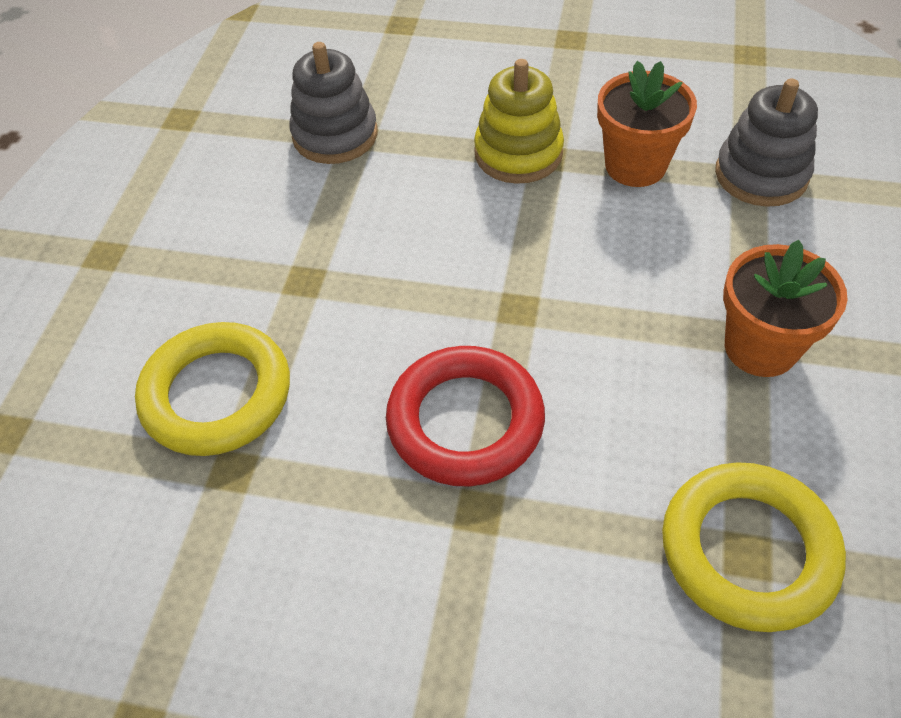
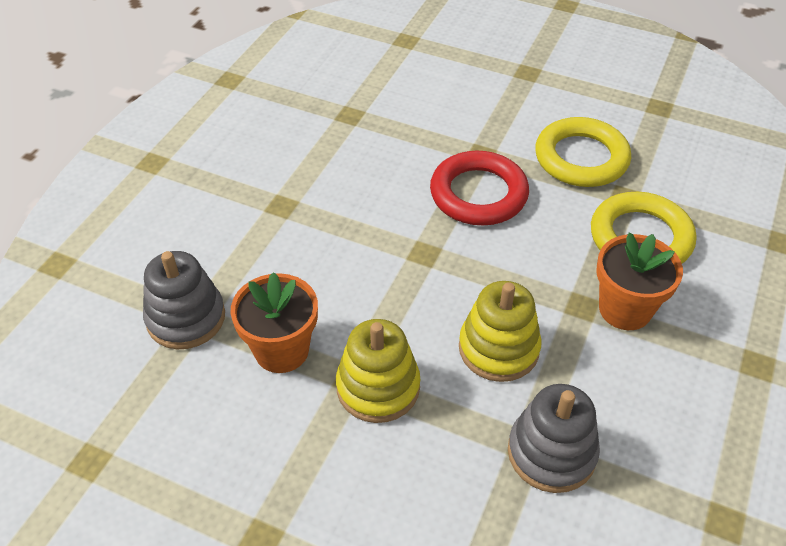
camera: 170 degrees left, 5 degrees down
(399, 213) = (498, 348): none -> yellow stacking toy
(748, 550) = (349, 116): yellow ring -> yellow ring (581, 158)
(760, 347) = (278, 199): orange flower pot -> orange flower pot (625, 309)

